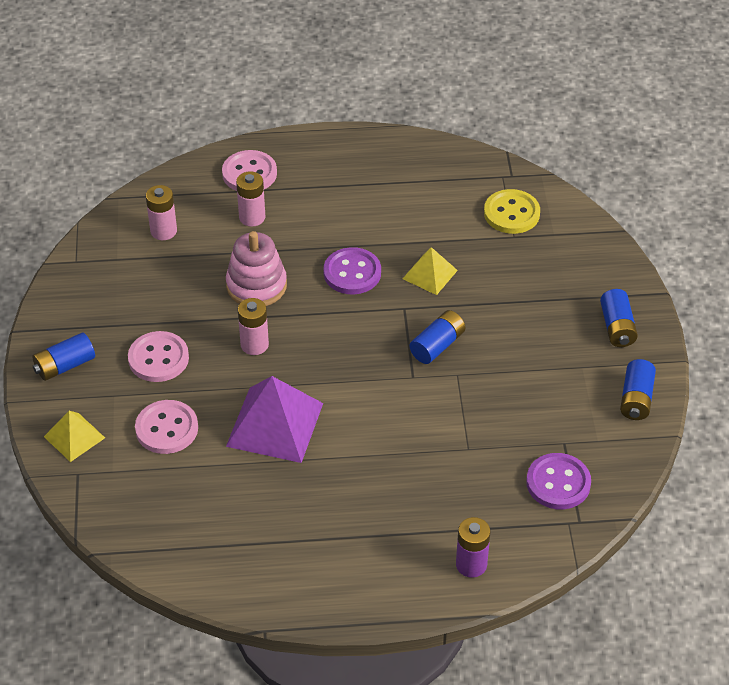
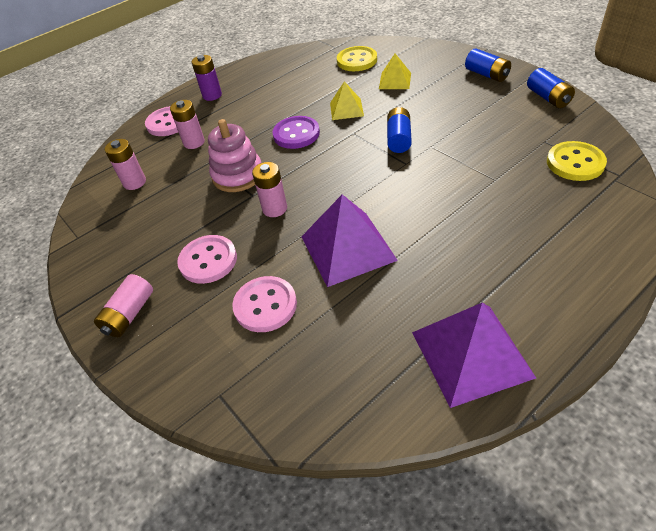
camera: 30 degrees left, 0 degrees up
(65, 365) = (129, 314): blue battery -> pink battery
(74, 437) = (188, 365): yellow pyramid -> yellow pyramid (395, 80)
(271, 568) = (471, 354): none -> purple pyramid
(471, 564) = (600, 245): purple battery -> purple battery (212, 95)
(558, 483) = (575, 163): purple button -> yellow button

